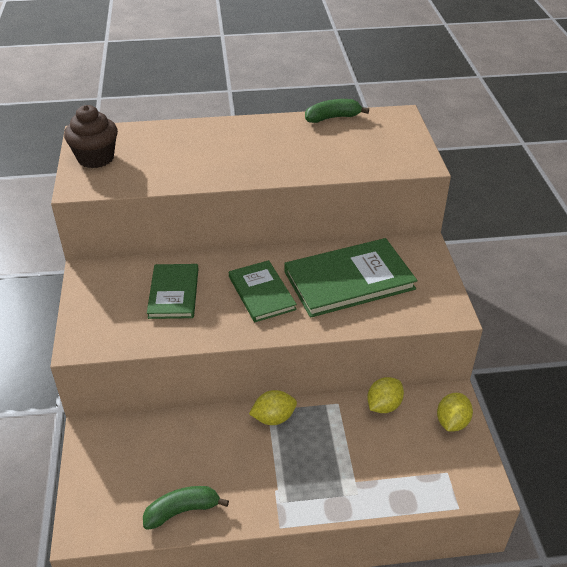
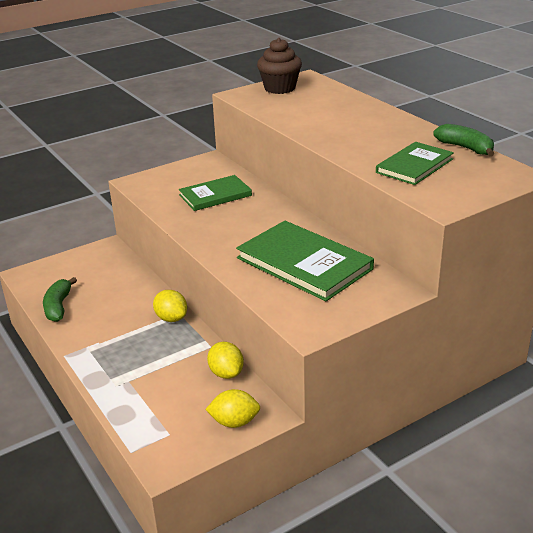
camera: 65 degrees right, 10 degrees down
(182, 511) = (58, 307): green banana -> green banana turned 135 degrees counterclockwise
(261, 293) = (248, 229): green book -> green book (414, 166)
(383, 405) = (226, 373): yellow lemon -> yellow lemon turned 45 degrees clockwise

